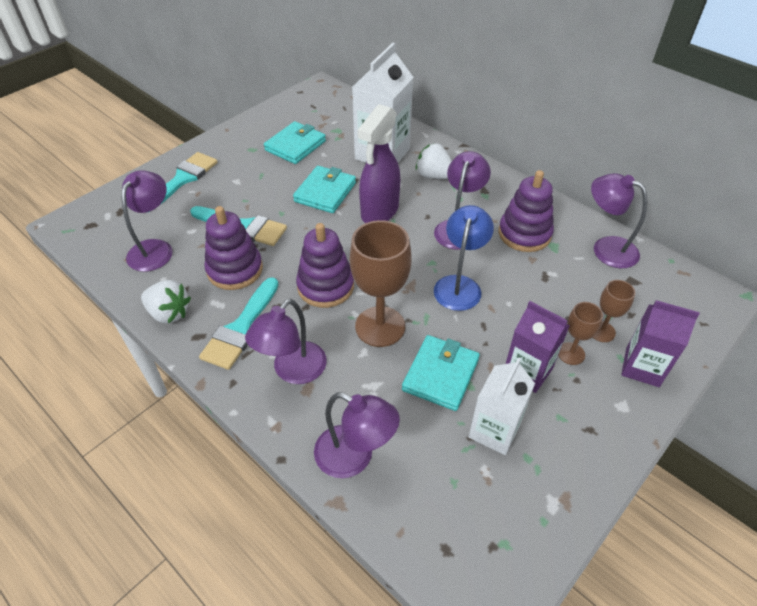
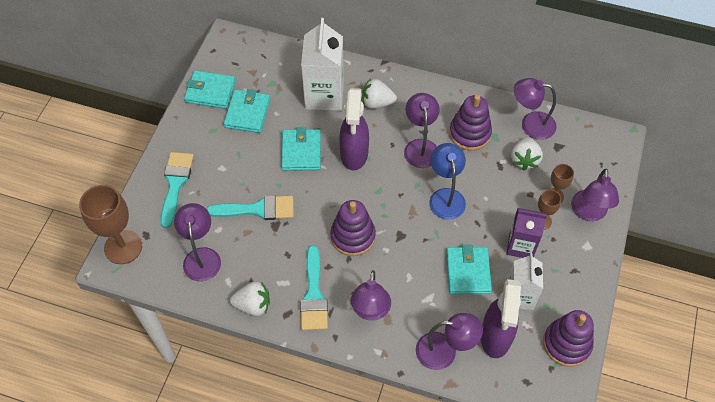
camera: 25 degrees left, 10 degrees up
(235, 270) = (277, 250): purple stacking toy -> purple stacking toy (566, 344)
(273, 120) = (210, 91): none -> turquoise wallet
(380, 326) = (409, 252): brown goblet -> brown goblet (123, 247)
(433, 469) = (495, 337): none -> purple spray bottle
(580, 280) = (524, 160): none -> white strawberry
(642, 367) = (588, 213): purple carton -> purple lamp

